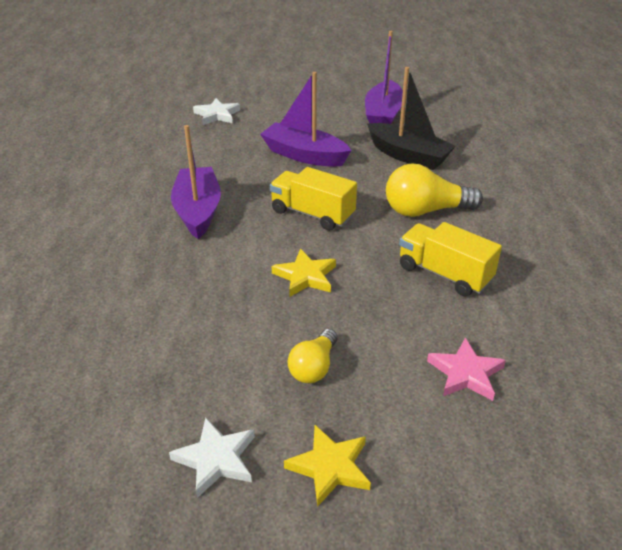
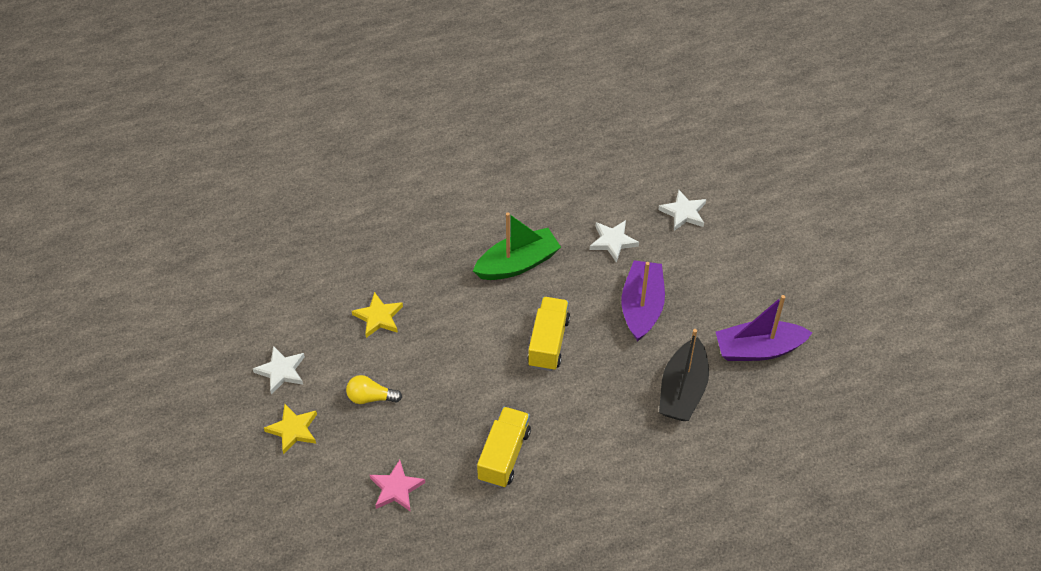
camera: 70 degrees right, 15 degrees up
(198, 211) = (517, 263): purple boat -> green boat
(218, 153) = (613, 241): none -> white star
(305, 276) = (463, 363): yellow star -> yellow star (378, 317)
(425, 211) = (590, 424): yellow light bulb -> none

